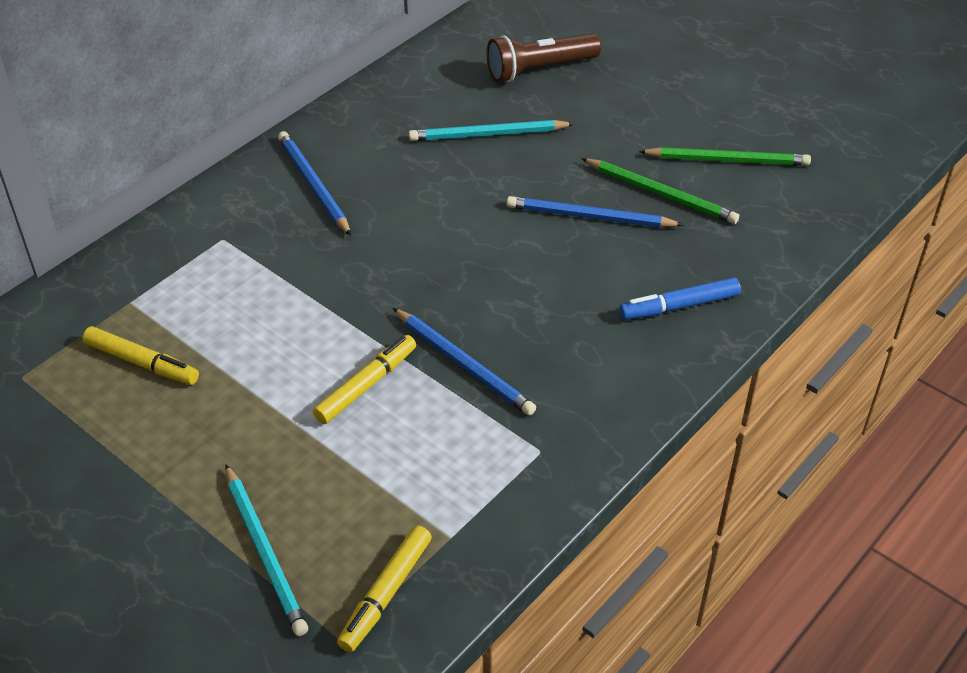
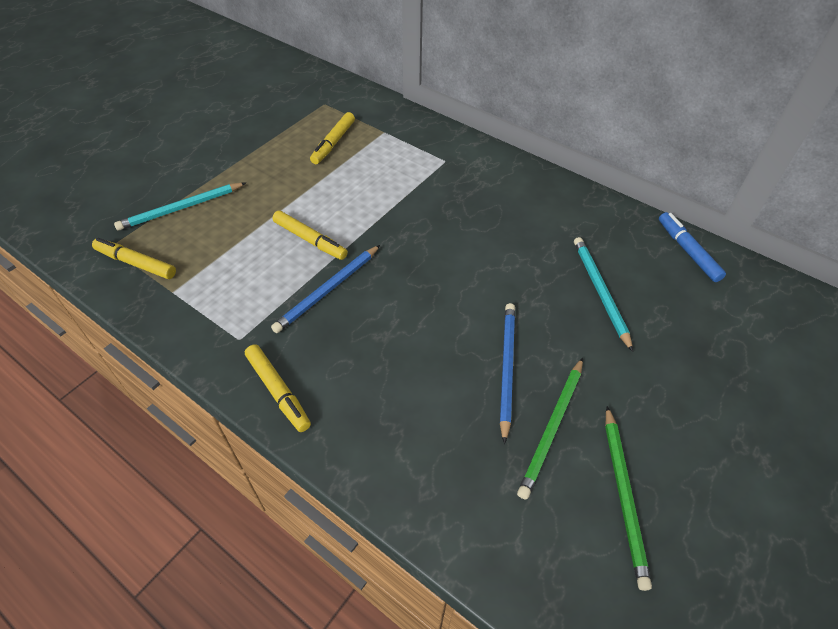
camera: 85 degrees right, 5 degrees up
(313, 185) = (508, 196): blue pencil -> none
(539, 69) = (711, 325): brown flashlight -> none
(620, 406) = (278, 391): none -> yellow marker
(679, 306) = (396, 439): blue marker -> blue marker (687, 251)

